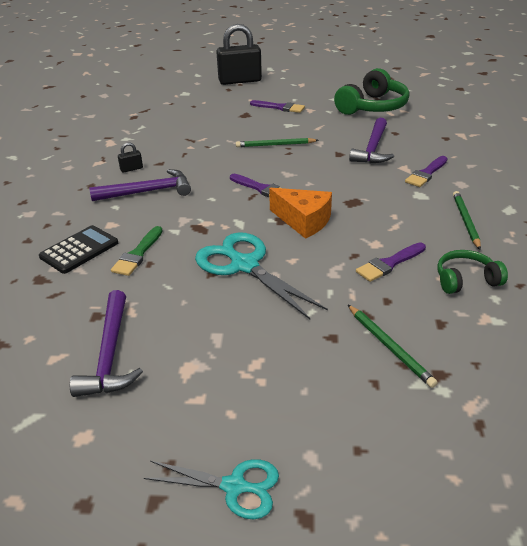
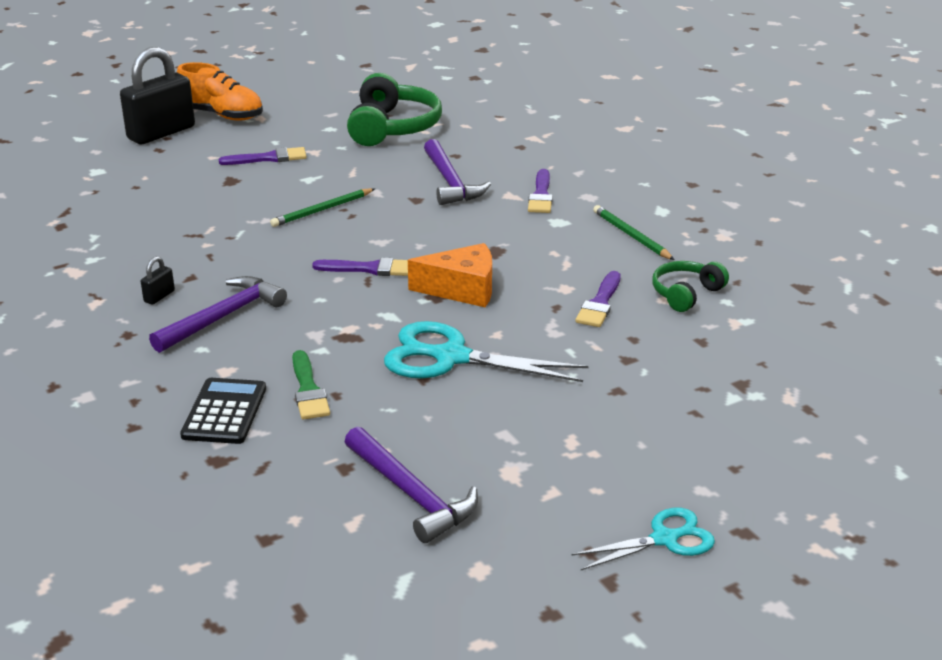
camera: 35 degrees left, 5 degrees down
(282, 78) = (222, 115): none -> orange shoe
(389, 346) = (677, 378): green pencil -> none

